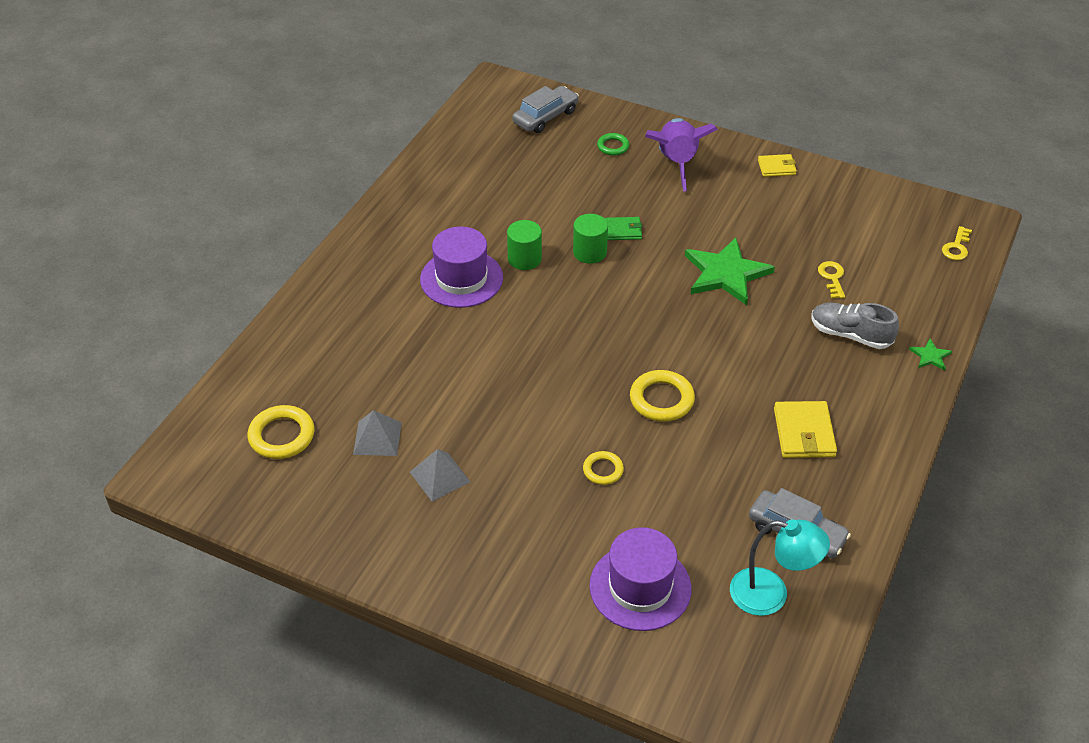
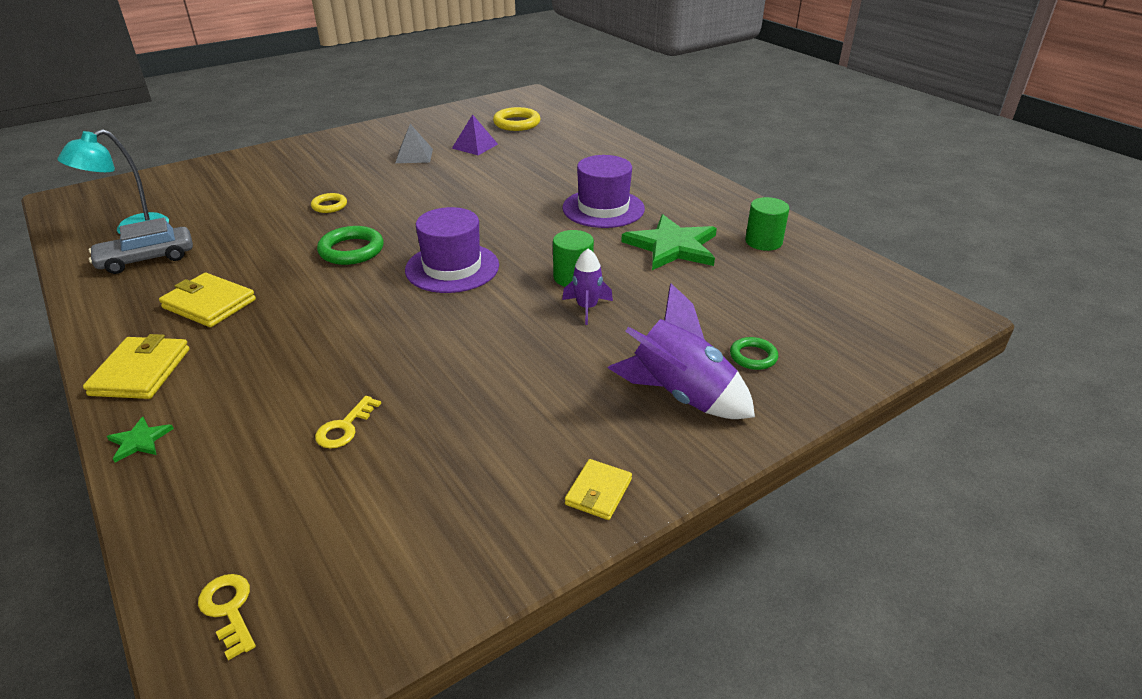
camera: 120 degrees right, 10 degrees down
(377, 438) = (475, 146): grey pyramid -> purple pyramid
(524, 259) = (599, 242): green cylinder -> green cylinder (763, 242)
(545, 117) = (850, 327): grey car -> none
(623, 230) = (587, 308): green wallet -> purple rocket
(640, 587) = (226, 189): purple hat -> purple hat (452, 268)
(661, 399) = (351, 250): yellow ring -> green ring
(726, 274) = (448, 348): green star -> green star (672, 246)
(832, 278) = (345, 427): yellow key -> yellow key turned 90 degrees clockwise
(850, 335) = (255, 394): grey shoe -> none
(893, 407) = (141, 372): none -> yellow wallet

